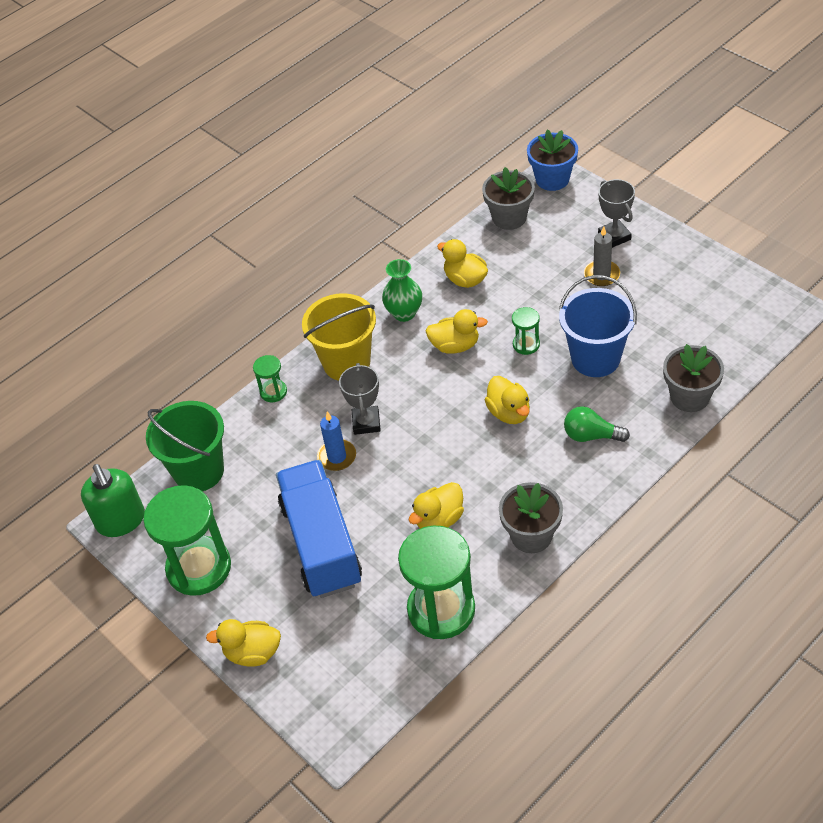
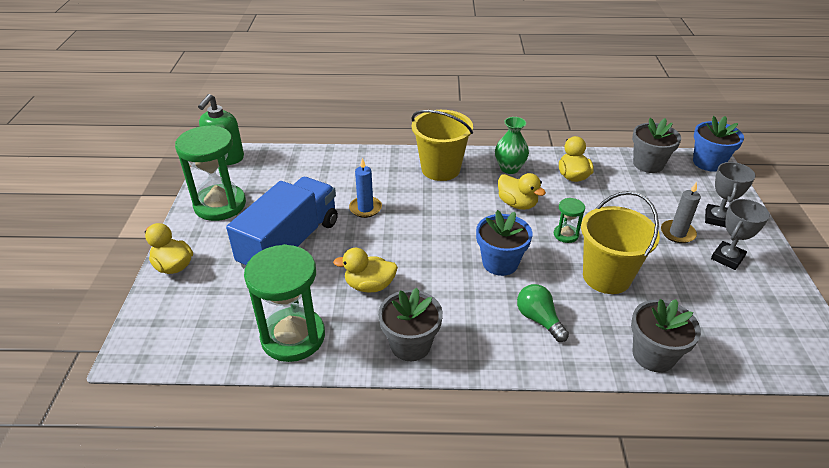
camera: 40 degrees right, 10 degrees down
(199, 471) = (291, 164): green bucket -> none
(273, 392) = (382, 156): green hourglass -> none
(366, 423) = (406, 204): grey trophy -> grey trophy (727, 258)
(509, 413) = (500, 263): yellow duck -> blue flower pot
(595, 358) = (606, 277): blue bucket -> yellow bucket

